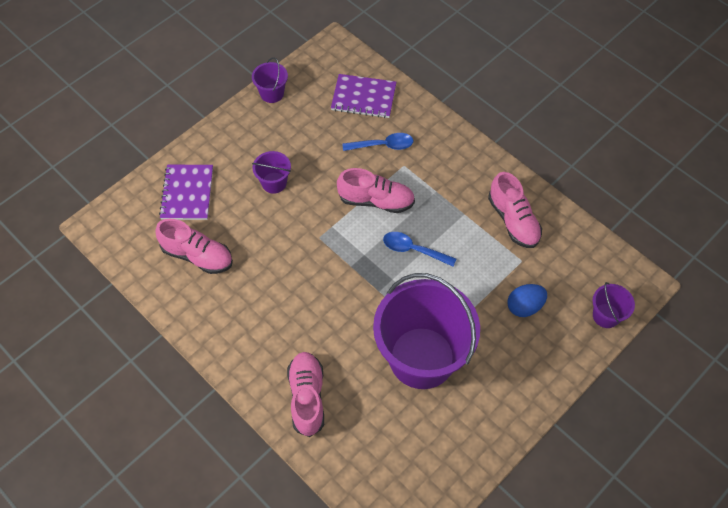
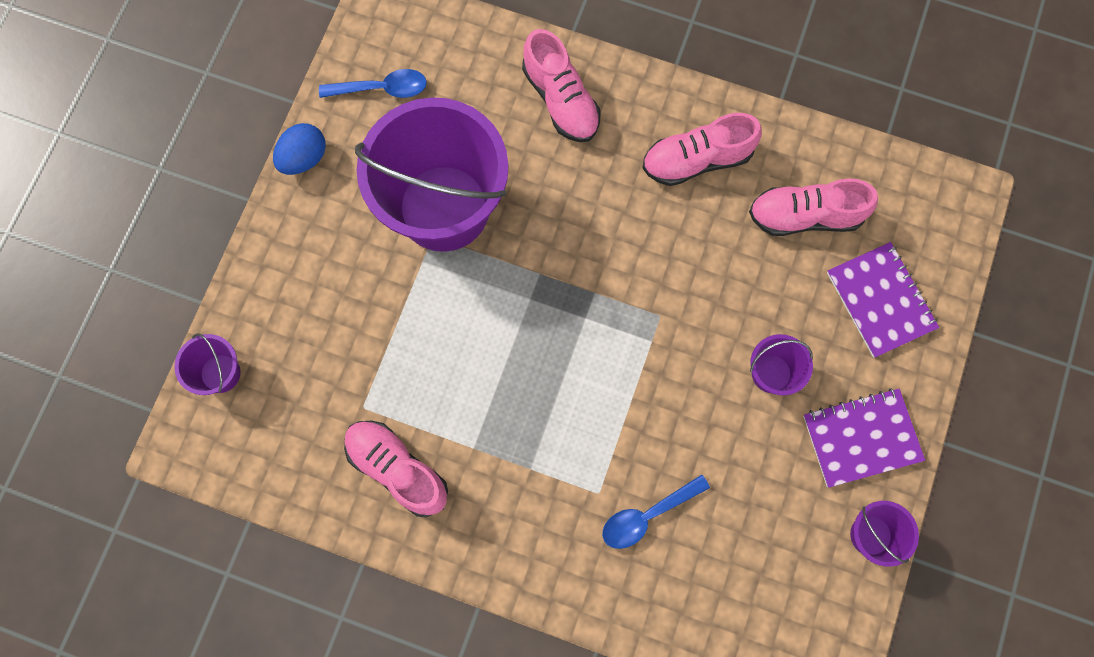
camera: 155 degrees right, 15 degrees up
(363, 97) = (723, 597): purple notebook -> purple notebook (861, 438)
(376, 200) = (610, 411): pink shoe -> pink shoe (697, 160)
(413, 250) = (521, 355): blue spoon -> blue spoon (382, 88)
(524, 306) = (336, 337): blue egg -> blue egg (304, 158)

